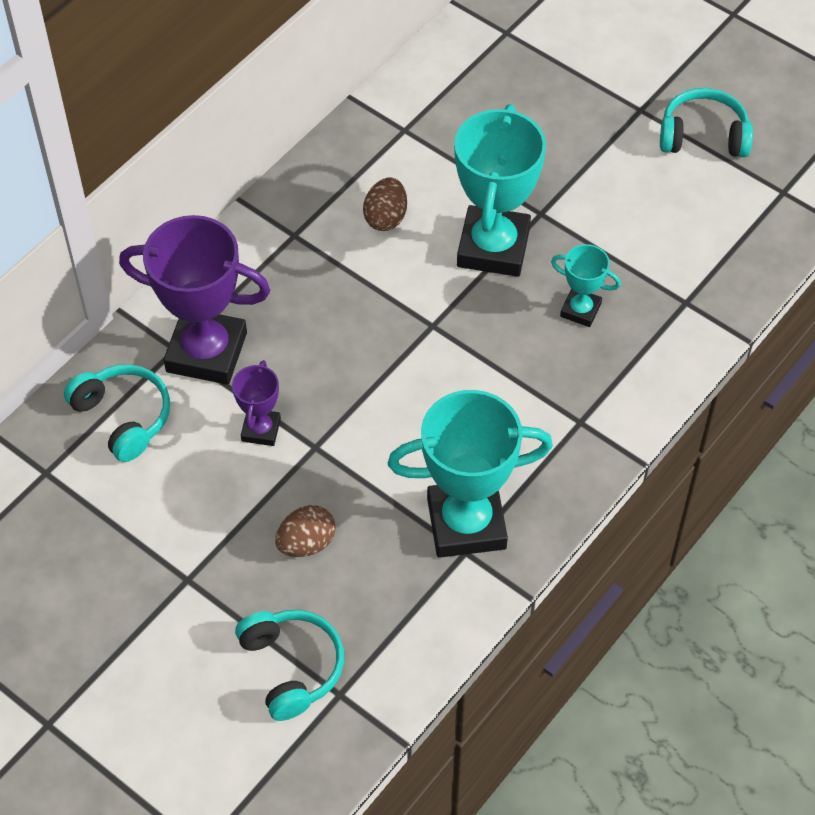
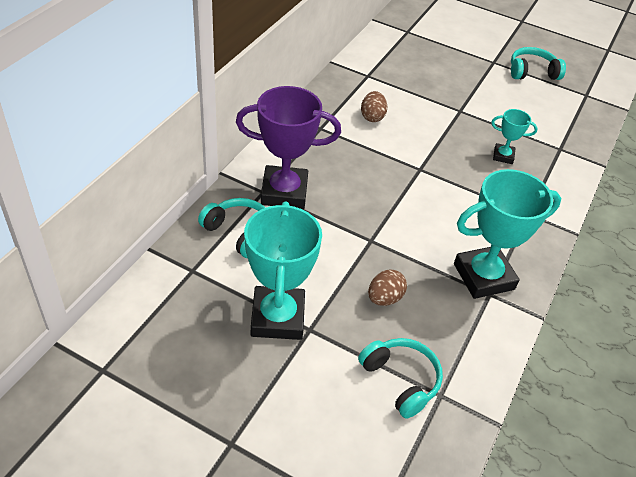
camera: 15 degrees left, 10 degrees down
(261, 430) = (332, 233): purple trophy -> none
(493, 247) = (440, 128): turquoise trophy -> turquoise trophy (277, 317)

